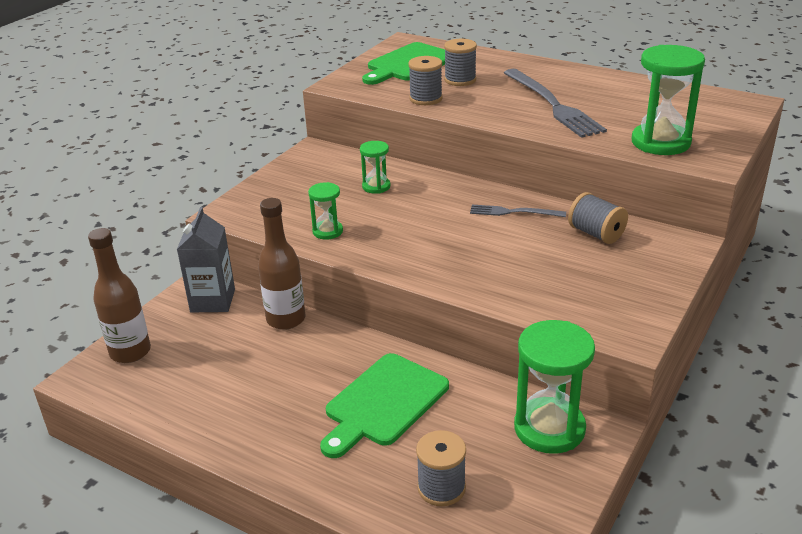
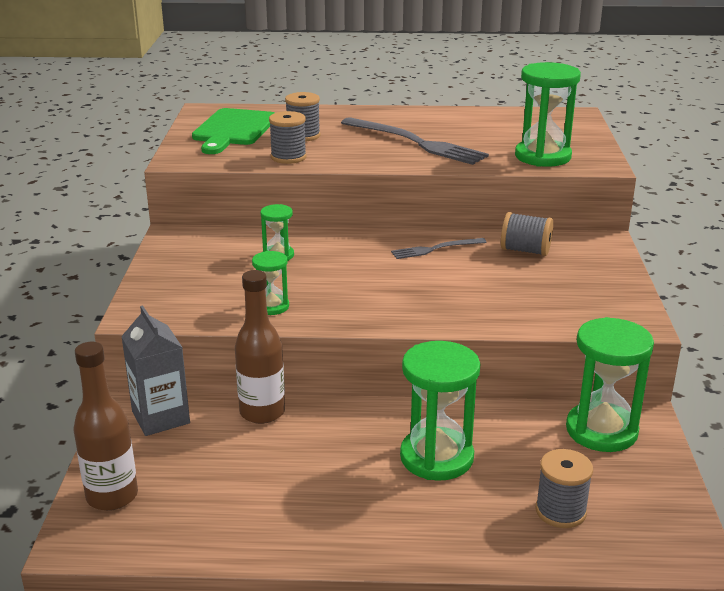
camera: 30 degrees left, 5 degrees down
(383, 403) = (436, 457): green cutting board -> green hourglass

